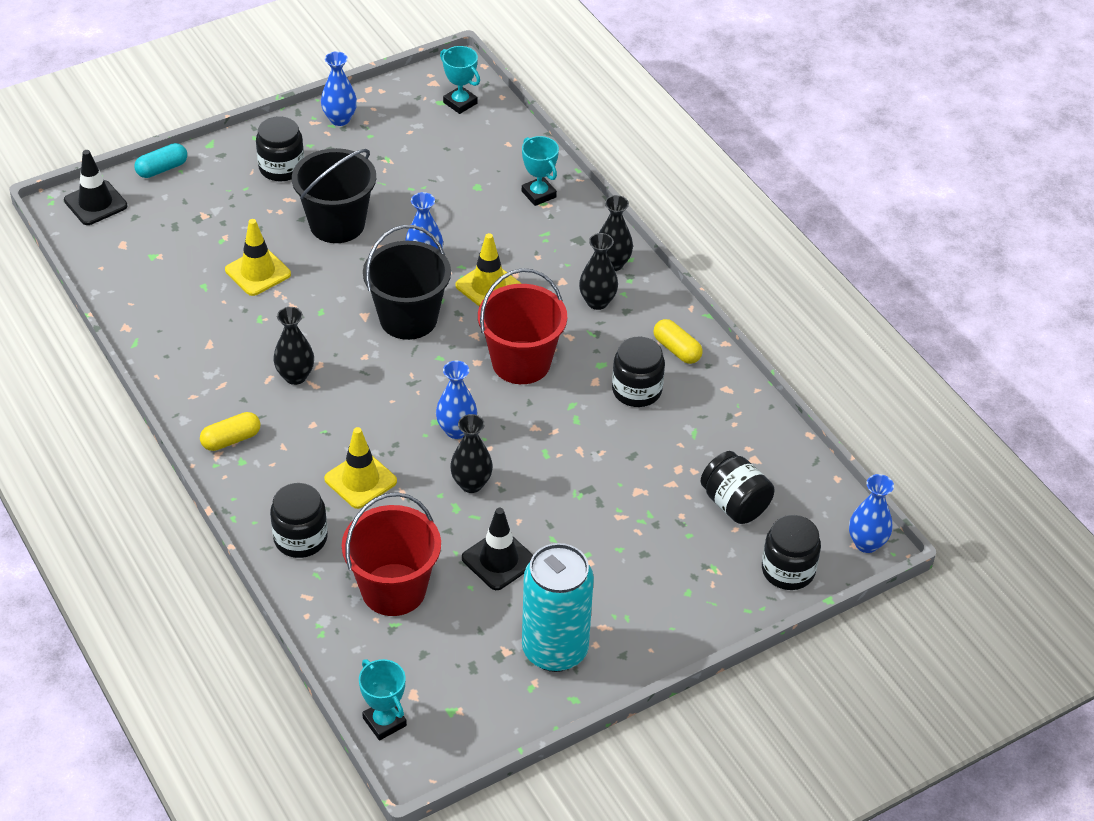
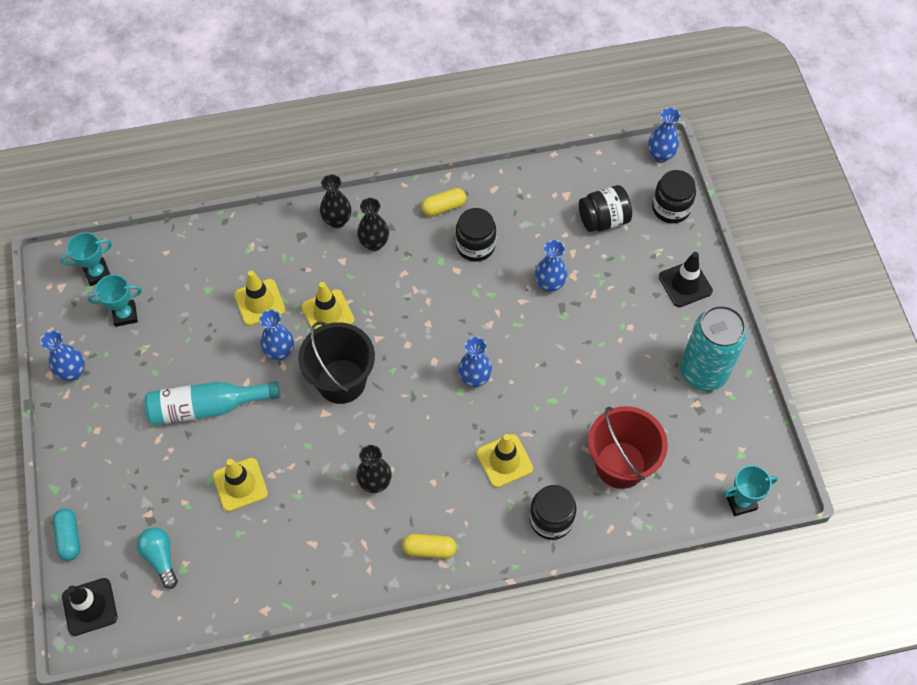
camera: 70 degrees left, 15 degrees up
(160, 237) = (161, 558): none -> turquoise light bulb
(231, 439) = (429, 549): yellow capsule -> yellow capsule turned 75 degrees counterclockwise
(281, 168) = (115, 435): black jar -> none
(337, 224) = (207, 407): black bucket -> turquoise bottle
(471, 484) = (532, 383): black vase -> none
(478, 230) = (259, 302): none -> yellow traffic cone
(499, 560) = (612, 385): black traffic cone -> black traffic cone (685, 284)
(521, 362) = (419, 314): red bucket -> none
(538, 194) = (237, 248): turquoise trophy -> turquoise trophy (125, 315)
(614, 471) = (549, 284): none -> blue vase

